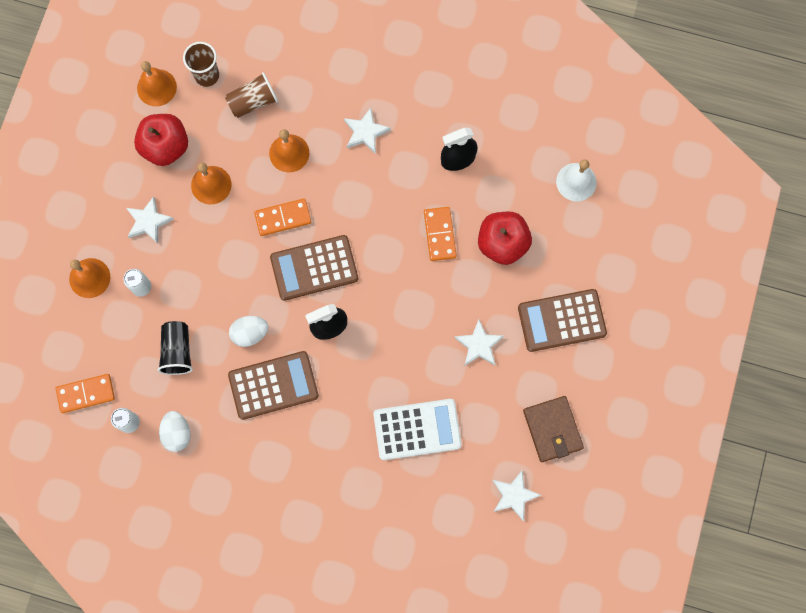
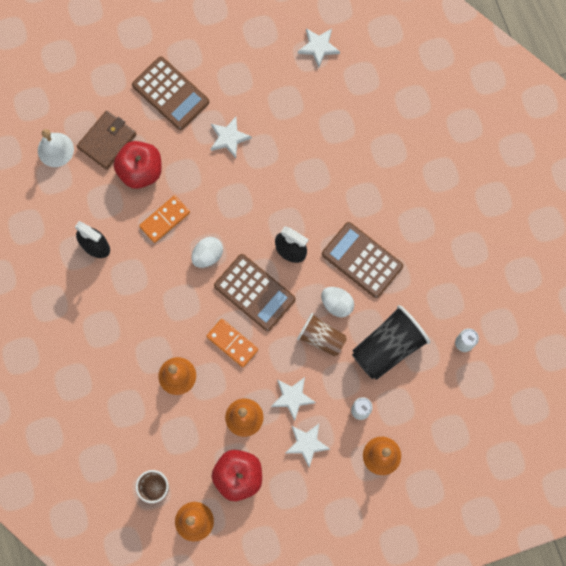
camera: 125 degrees left, 0 degrees up
(86, 394) = (467, 391): orange domino -> none
(177, 351) = (388, 347): black cup -> black cup, size x1.57
(177, 433) = (446, 303): white egg -> white egg (208, 255)
(253, 102) = (154, 434): brown cup -> brown cup (321, 338)
(365, 132) = (120, 329): white star -> white star (292, 397)
(417, 429) = (320, 140): white calculator -> none
(552, 429) = (254, 51): brown wallet -> brown wallet (107, 141)

